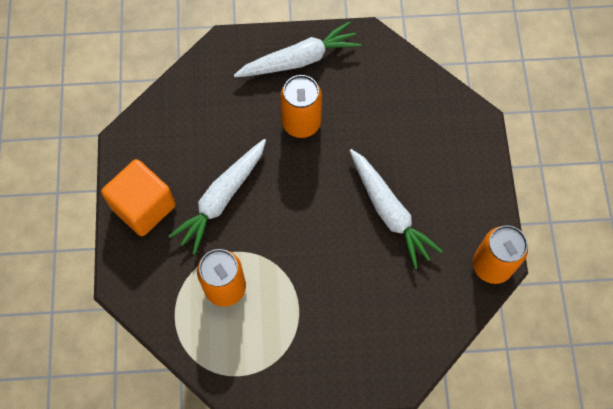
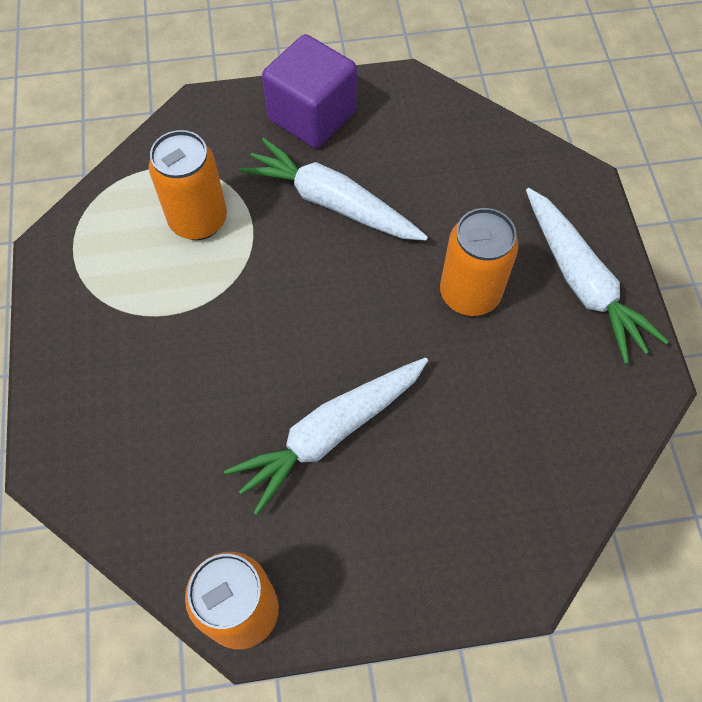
camera: 85 degrees right, 5 degrees down
(143, 206) = (312, 116): orange cube -> purple cube

